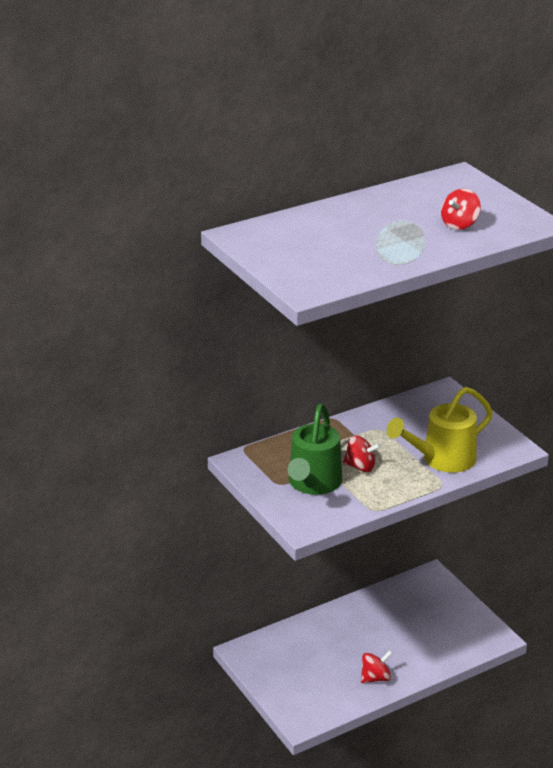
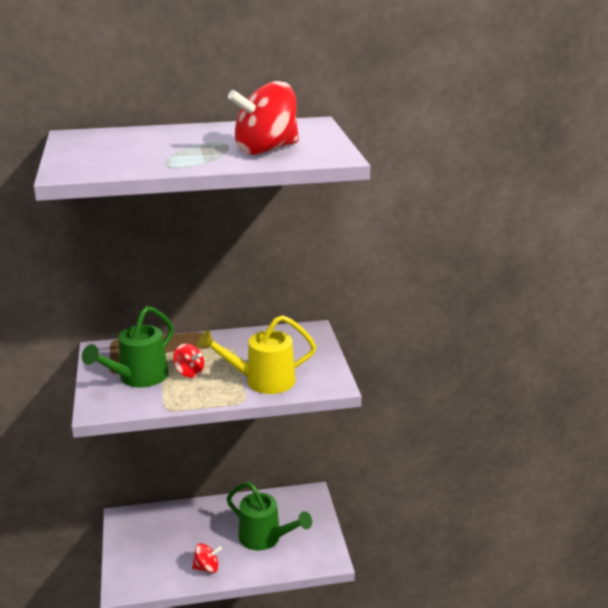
camera: 20 degrees right, 5 degrees down
(415, 633) = (265, 538): none -> green watering can
(459, 224) = (266, 150): red spinning top -> red spinning top, size x1.96

